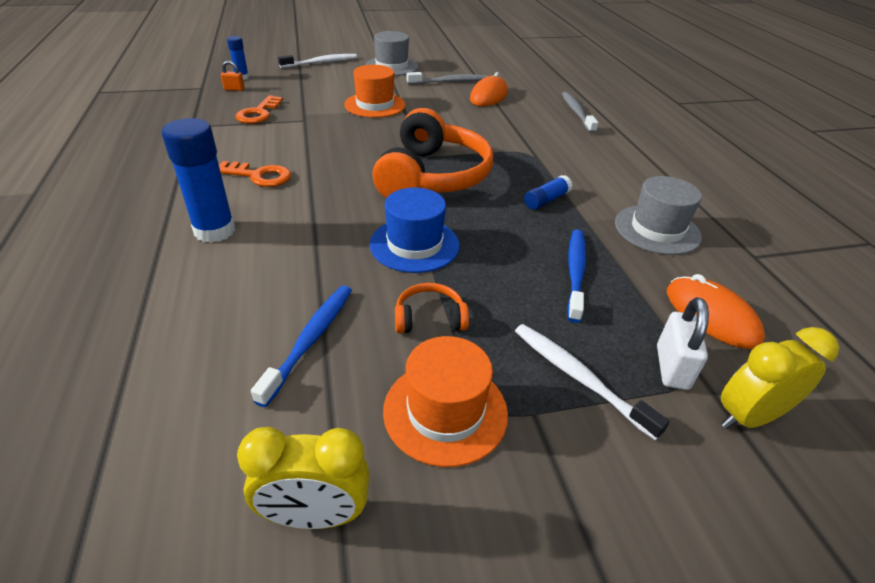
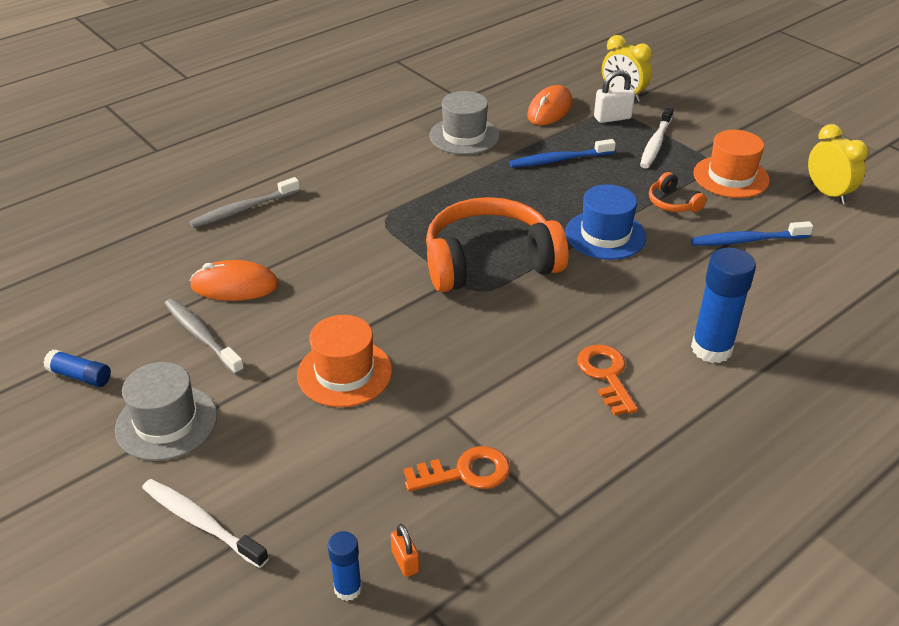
camera: 115 degrees left, 0 degrees up
(546, 200) = (469, 190): blue glue stick -> blue glue stick (80, 376)

